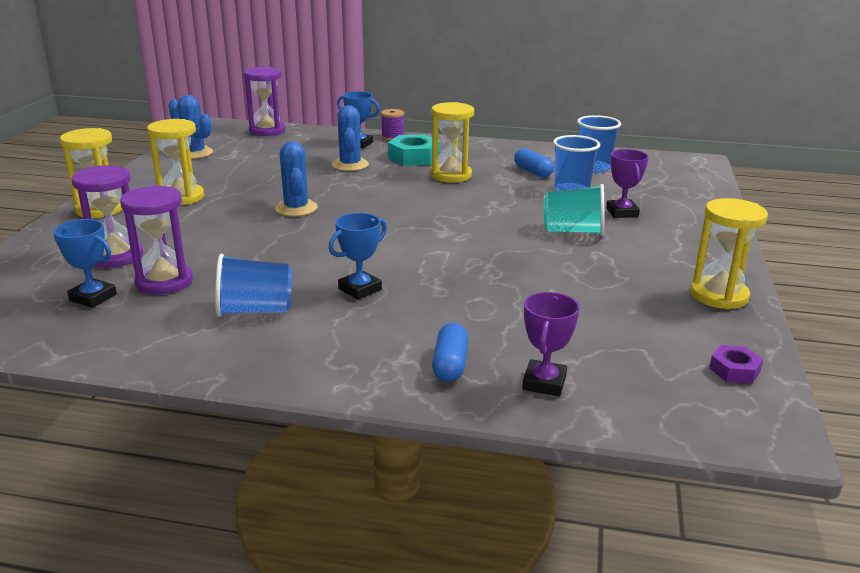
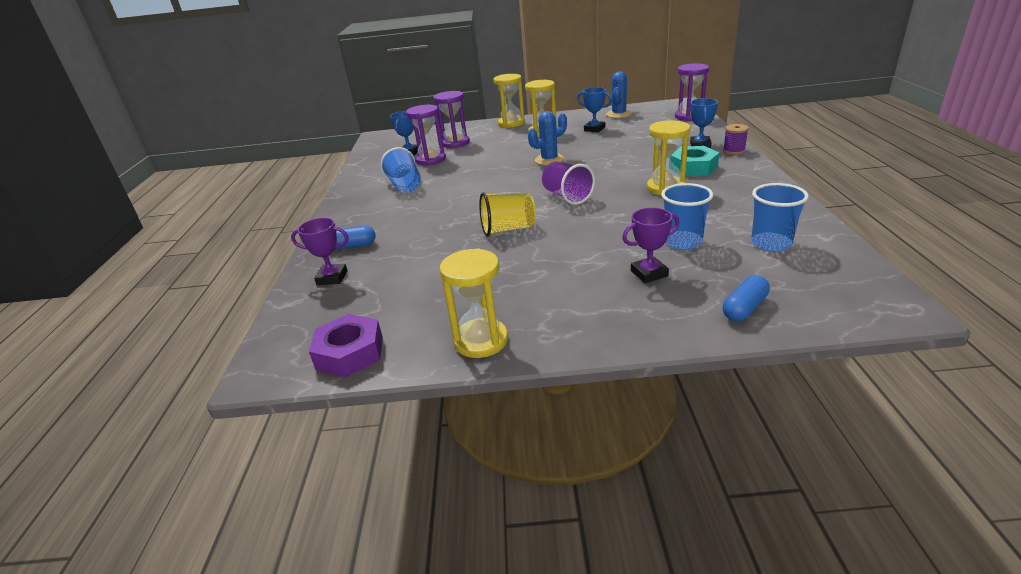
camera: 80 degrees right, 5 degrees up
(350, 165) = (648, 153): blue cactus -> none
(360, 289) = (439, 203): blue trophy -> blue trophy (594, 129)
(424, 216) = (567, 196): none -> purple cup
(484, 256) = (508, 229): none -> yellow cup
(533, 172) = (717, 217): blue capsule -> blue capsule (744, 308)
(573, 231) = (582, 256): turquoise cup -> none
(734, 370) = (350, 353): purple nut -> purple nut, size x1.78

